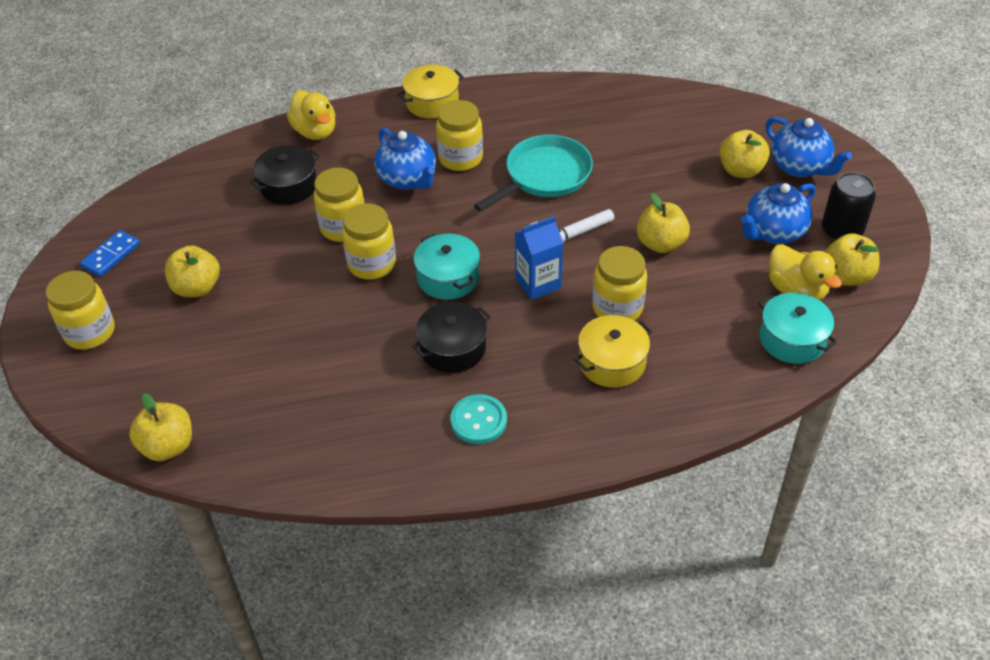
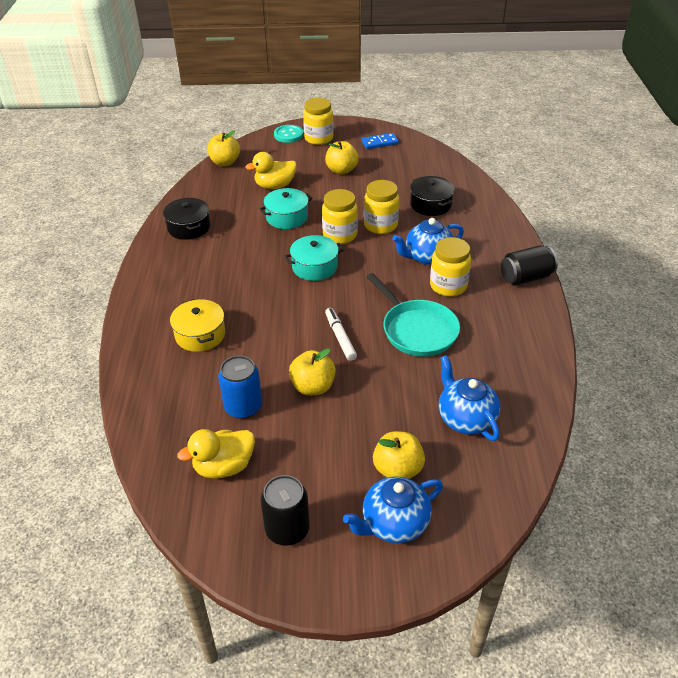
camera: 100 degrees right, 5 degrees down
(111, 255) = (379, 143): blue domino -> blue domino turned 60 degrees counterclockwise
(315, 132) = (491, 218): yellow duck -> yellow duck (275, 186)
(432, 102) = (526, 277): yellow pot -> black can
(453, 348) = (248, 263): black pot -> black pot (189, 227)
(478, 421) = (183, 267): turquoise button -> turquoise button (288, 135)
(538, 283) = (293, 309): blue carton -> none
(617, 308) = (251, 347): yellow jar -> none
(712, 294) = (243, 407): none -> blue can
(773, 232) = (302, 471): blue teapot -> blue teapot (465, 419)
(792, 339) = (172, 446): turquoise pot -> turquoise pot (287, 217)
(846, 276) = (226, 512): yellow apple -> none

